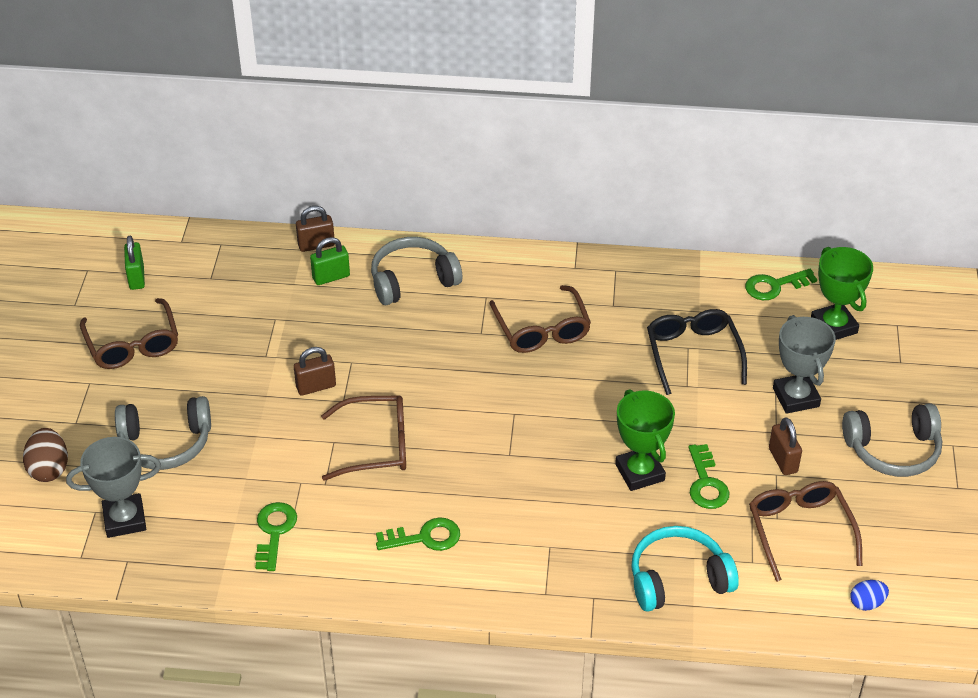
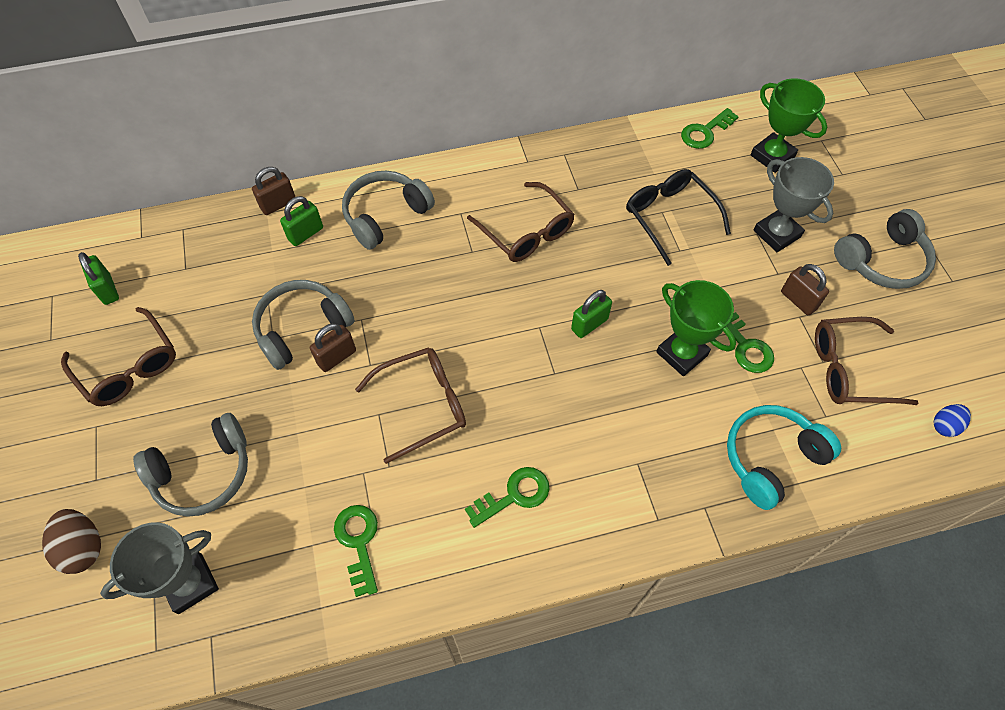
camera: 20 degrees left, 15 degrees up
(295, 355) = (302, 329): none -> grey headphones
(563, 424) = (589, 324): none -> green padlock
(800, 531) = (850, 369): brown glasses -> brown glasses turned 60 degrees counterclockwise

